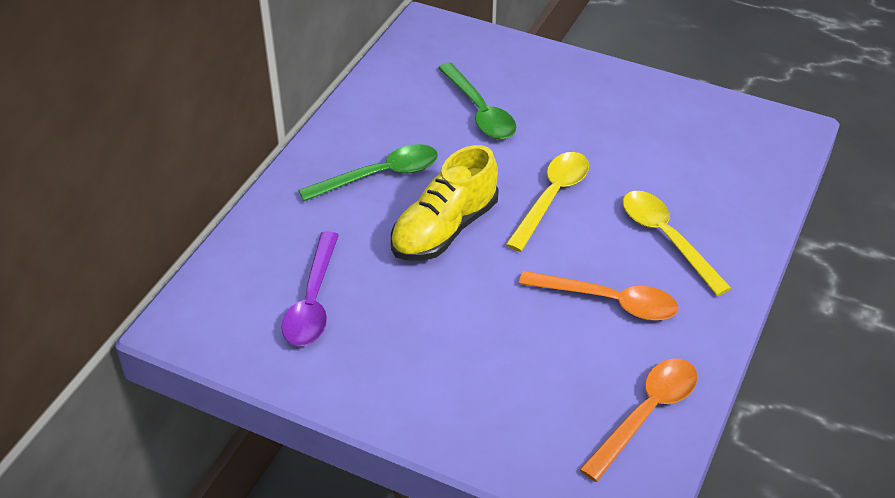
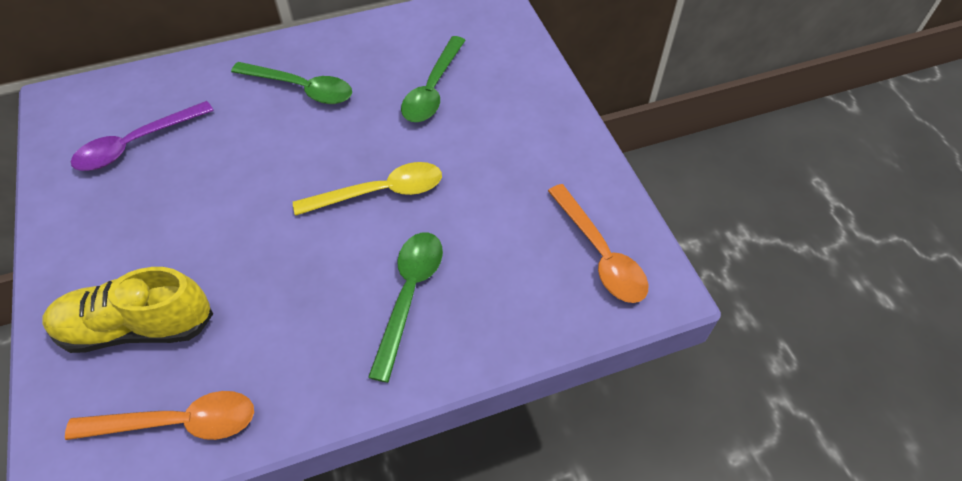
camera: 45 degrees right, 10 degrees up
(444, 229) = (279, 158): yellow shoe -> yellow shoe (137, 327)
(608, 301) = (293, 307): orange spoon -> orange spoon (600, 254)
(667, 239) = (409, 295): yellow spoon -> green spoon

